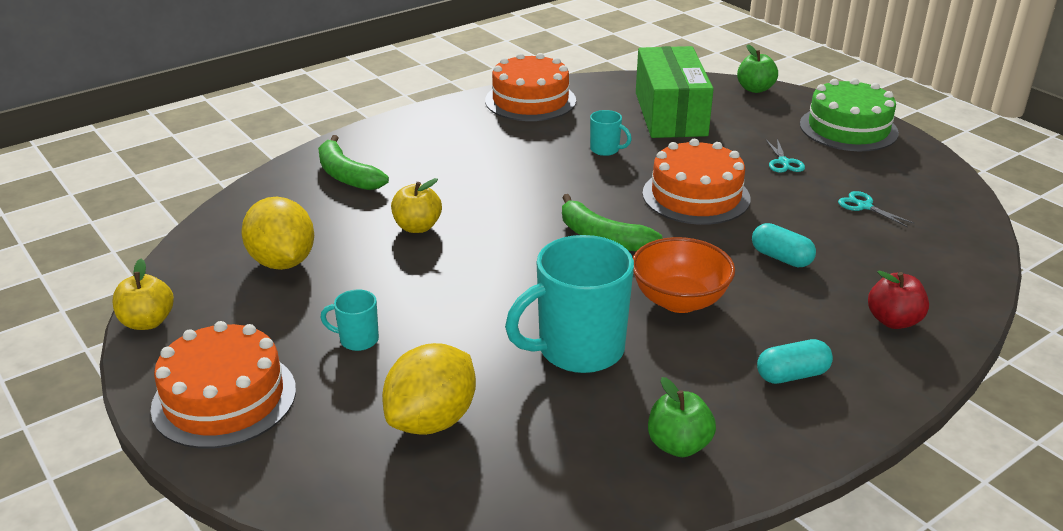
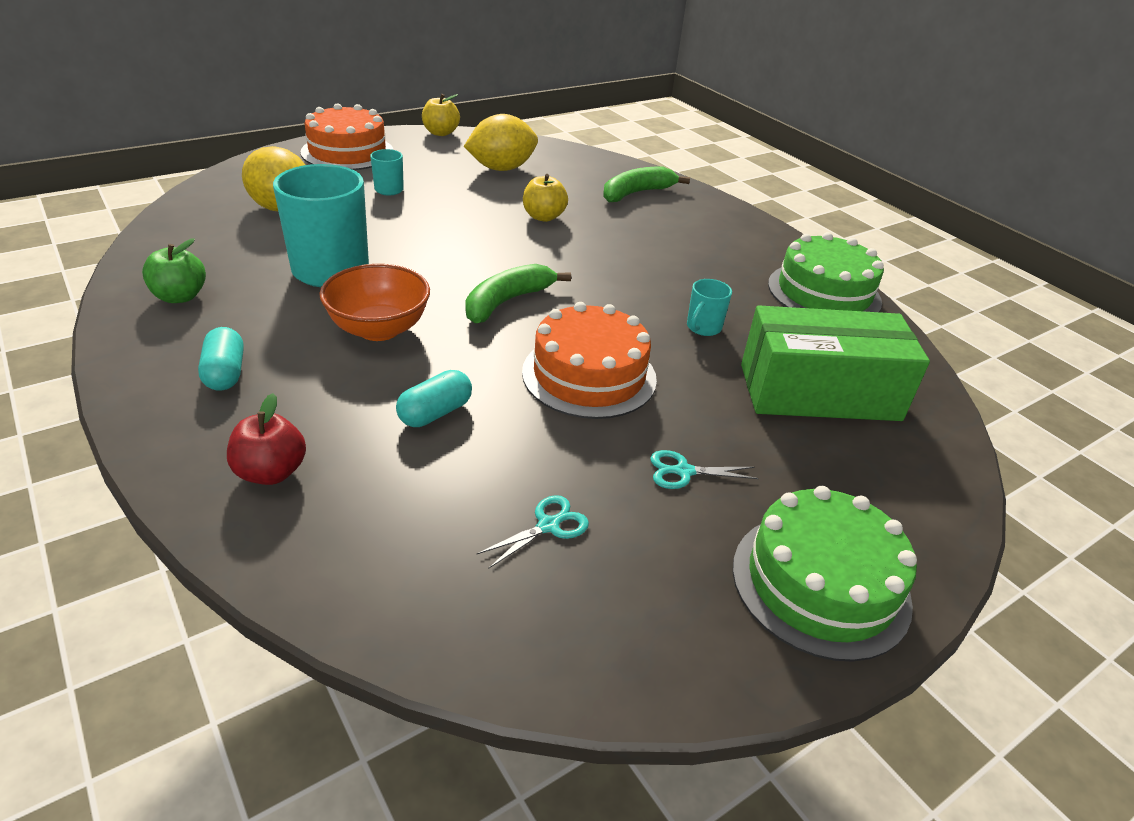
camera: 90 degrees right, 5 degrees up
(530, 100) = (824, 293): orange cake -> green cake
(755, 89) = (946, 497): green apple -> none

